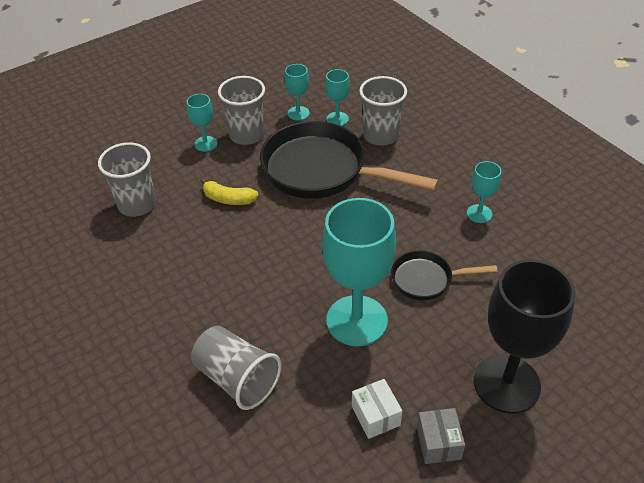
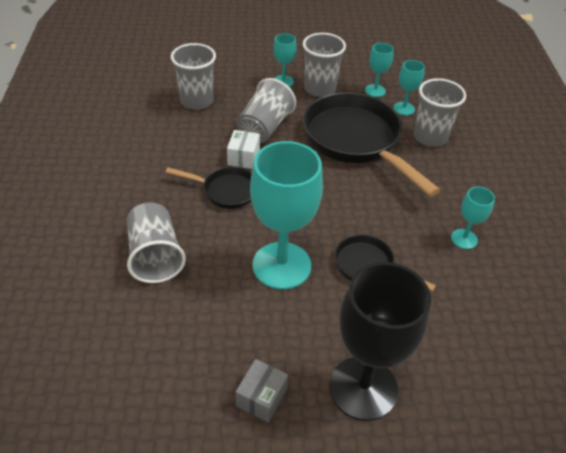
camera: 30 degrees right, 0 degrees up
(228, 199) = (264, 127): yellow banana -> grey cup
(247, 280) = (226, 191): none -> black pan
(375, 416) = (231, 345): white box -> white box (243, 157)

